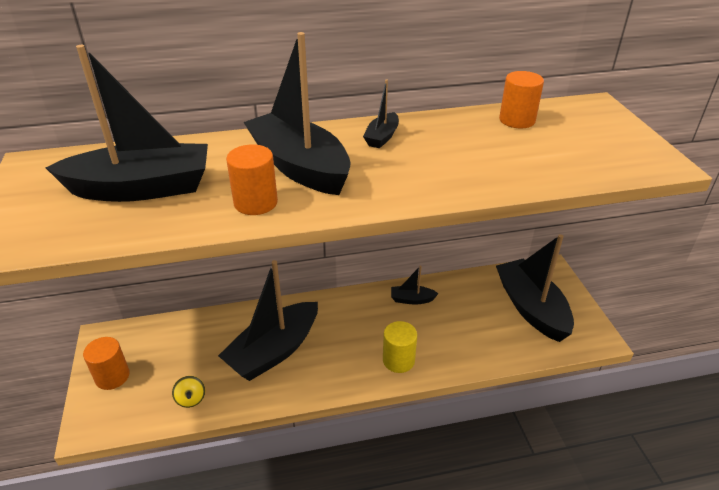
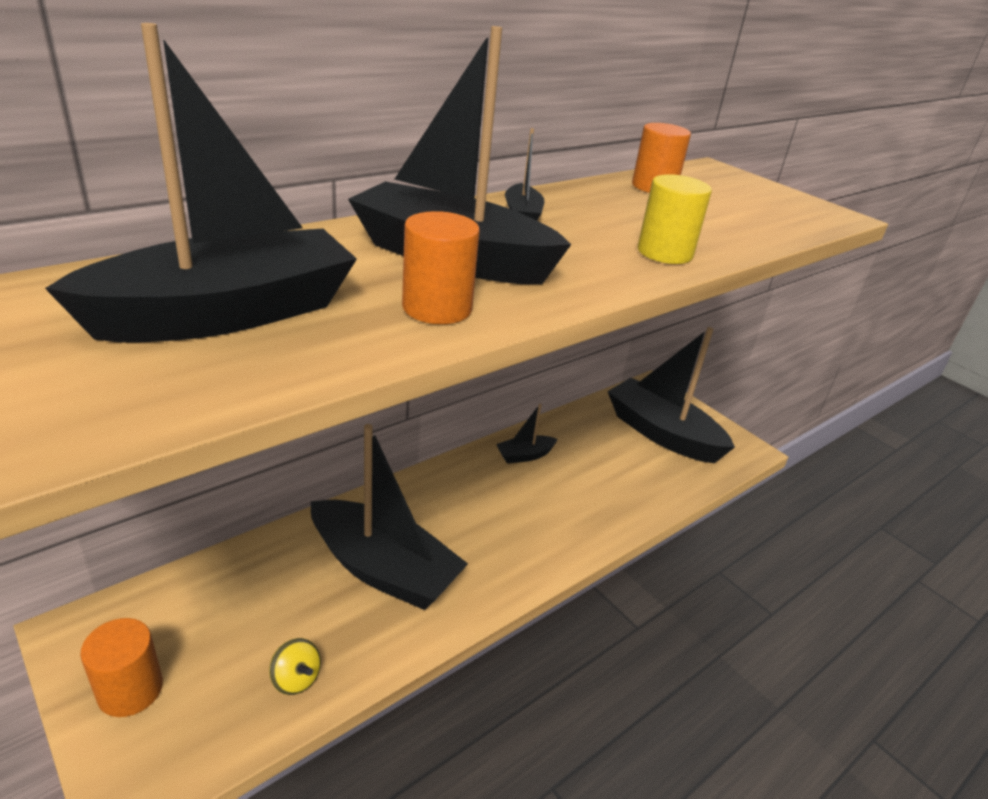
camera: 30 degrees left, 5 degrees down
(274, 351) = (384, 569): black boat -> black boat turned 75 degrees counterclockwise
(398, 360) = (557, 533): yellow cylinder -> yellow cylinder (664, 253)

